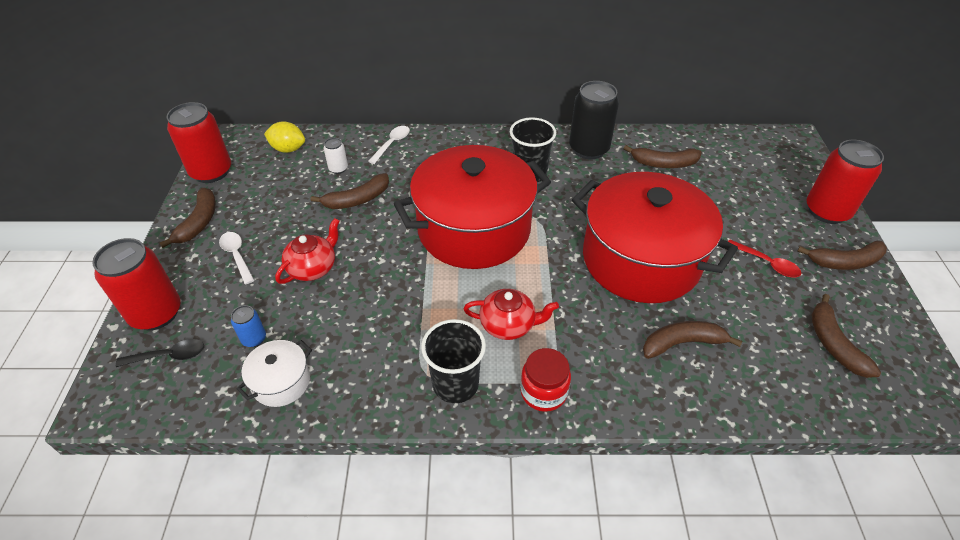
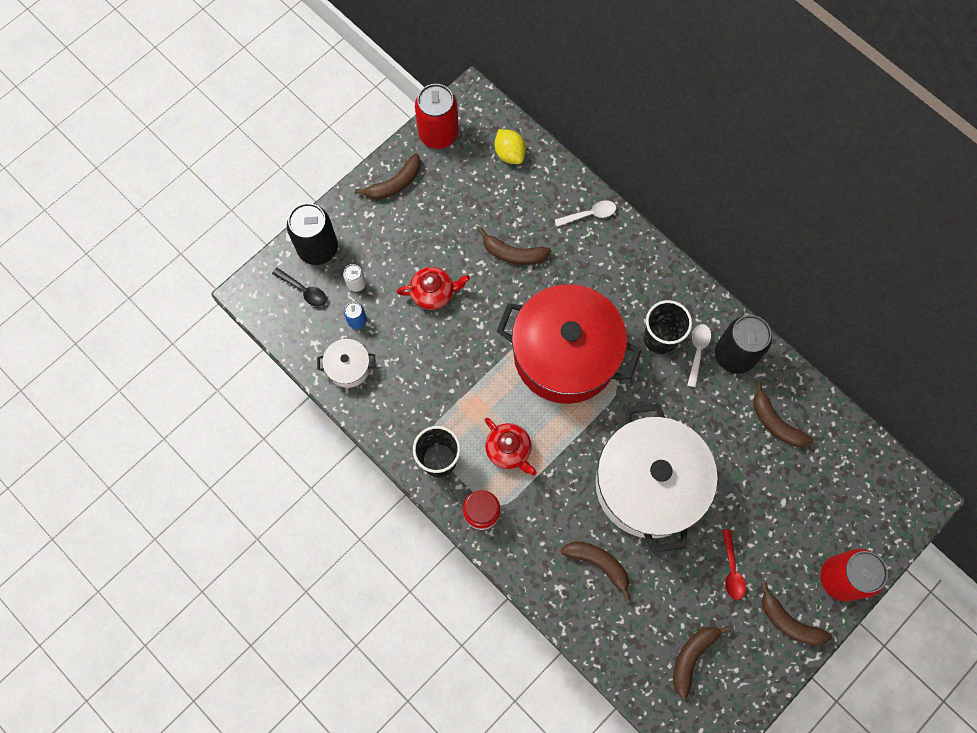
camera: 45 degrees right, 25 degrees up
(156, 313) = (318, 248): red can -> black can
(237, 256) = (396, 239): white spoon -> white spoon (697, 351)
(338, 169) = (527, 208): white can -> white can (356, 283)
(641, 260) = (648, 485): red pot -> white pot

